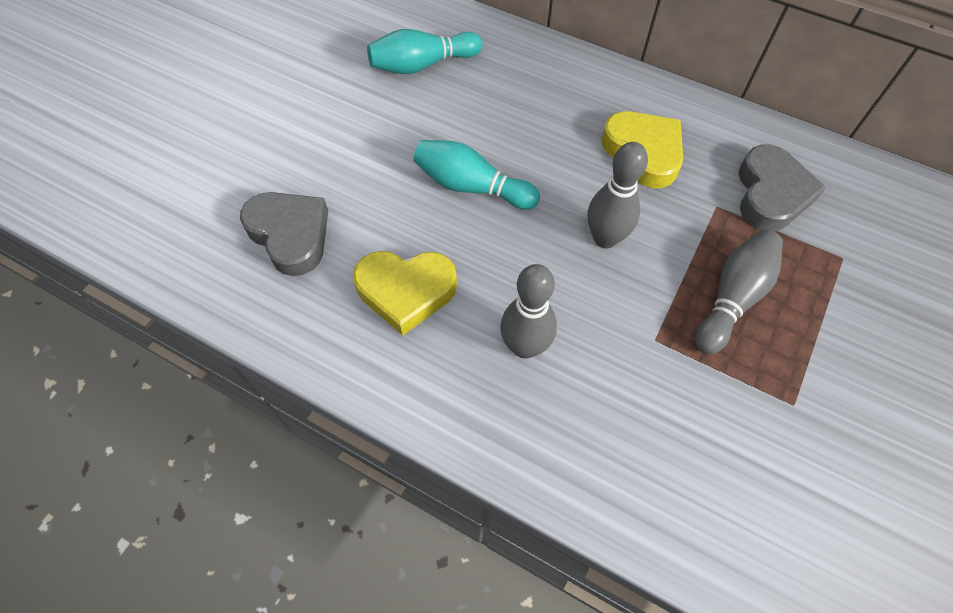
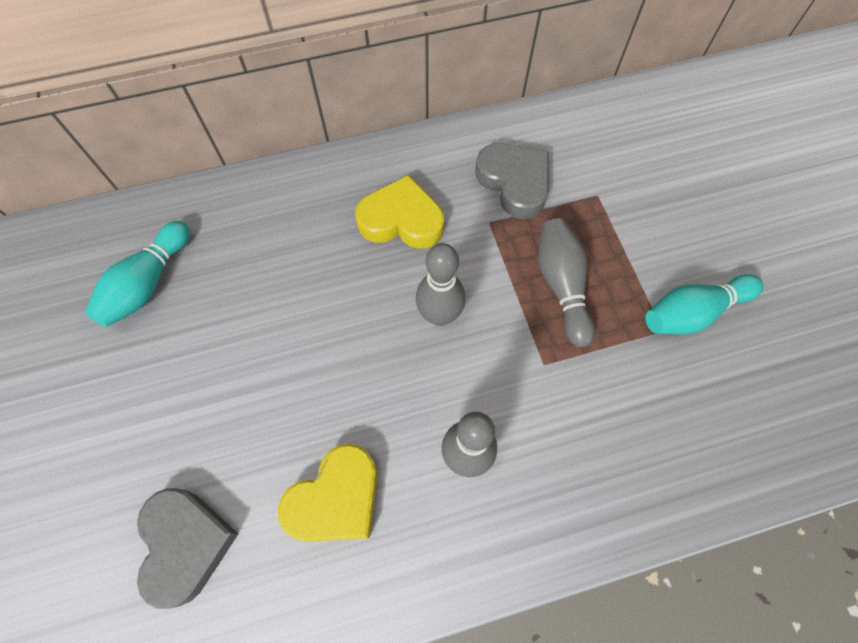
camera: 45 degrees left, 5 degrees up
(290, 235) = (186, 544): grey heart -> grey heart turned 75 degrees clockwise
(472, 186) = (299, 360): turquoise bowling pin -> turquoise bowling pin (693, 312)

